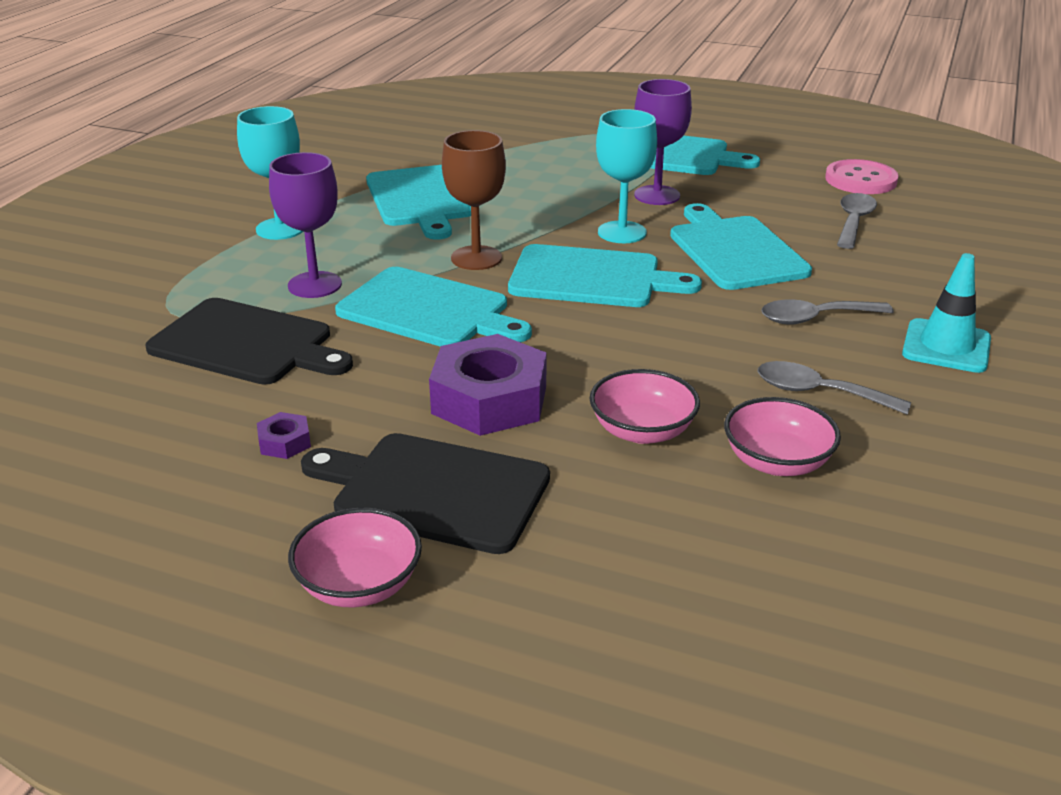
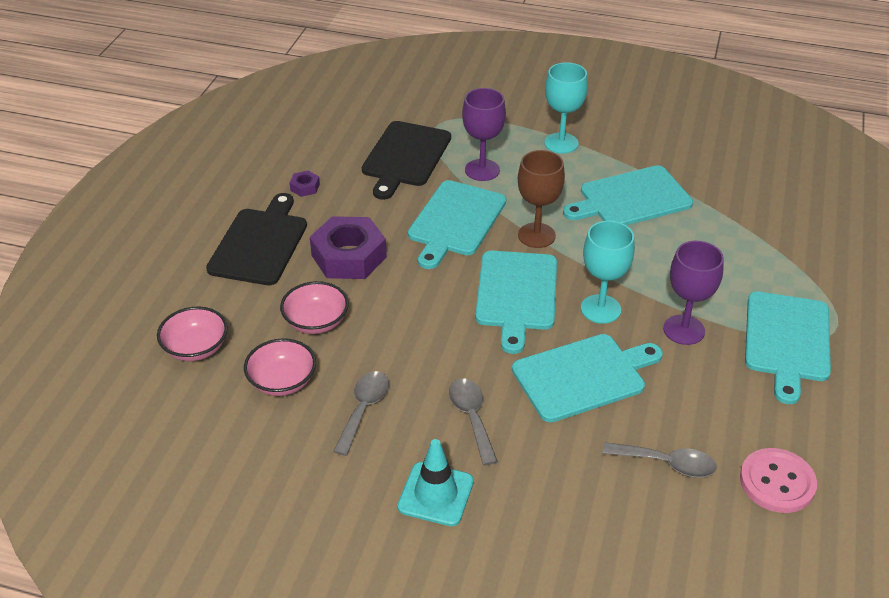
camera: 85 degrees right, 10 degrees up
(359, 585) = (189, 228): pink bowl -> pink bowl (196, 348)

